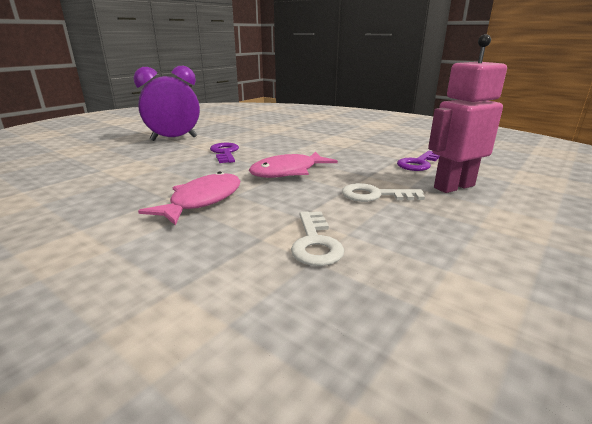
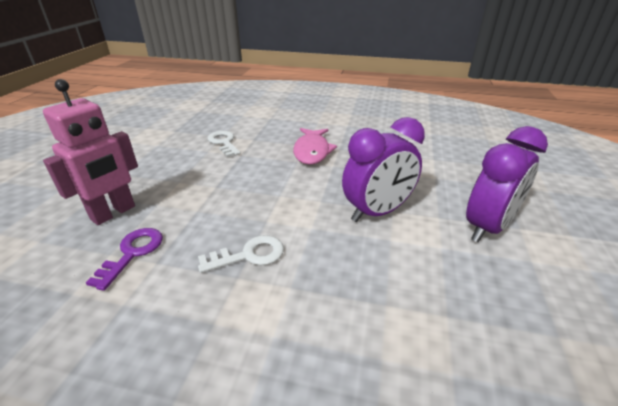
camera: 155 degrees right, 10 degrees up
(225, 152) = (377, 212): purple key -> purple clock
(288, 172) = (278, 195): pink fish -> none
(375, 195) = (191, 184): white key -> white key (249, 255)

